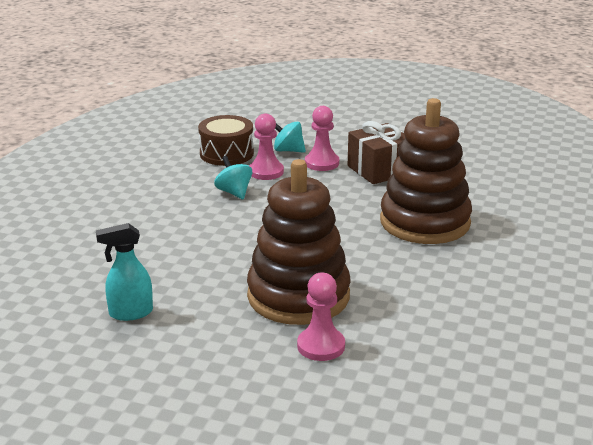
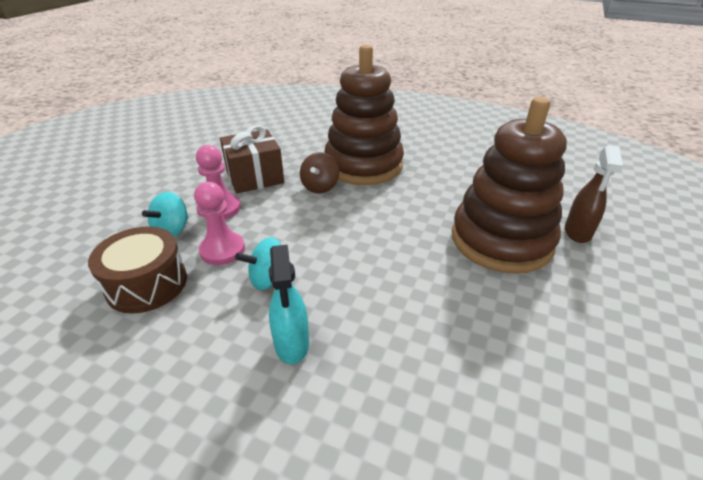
camera: 85 degrees left, 10 degrees up
(130, 313) = (584, 383): turquoise spray bottle -> turquoise spray bottle (292, 344)
(321, 346) = (577, 232): pink pawn -> brown spray bottle
(371, 202) = (320, 187): none -> brown spinning top

